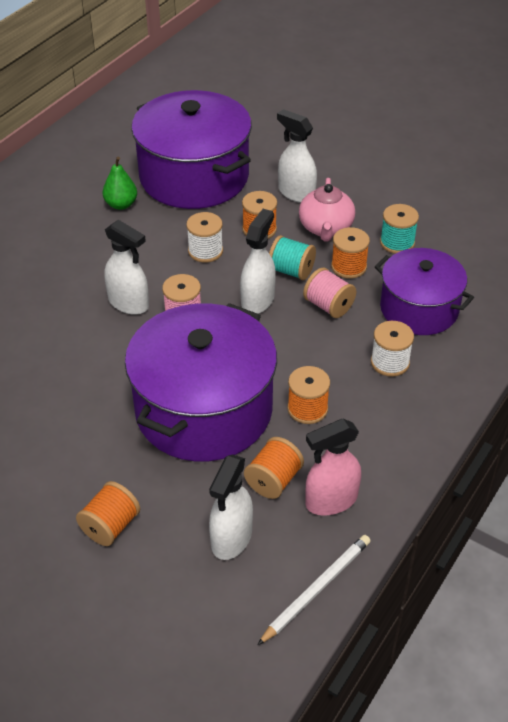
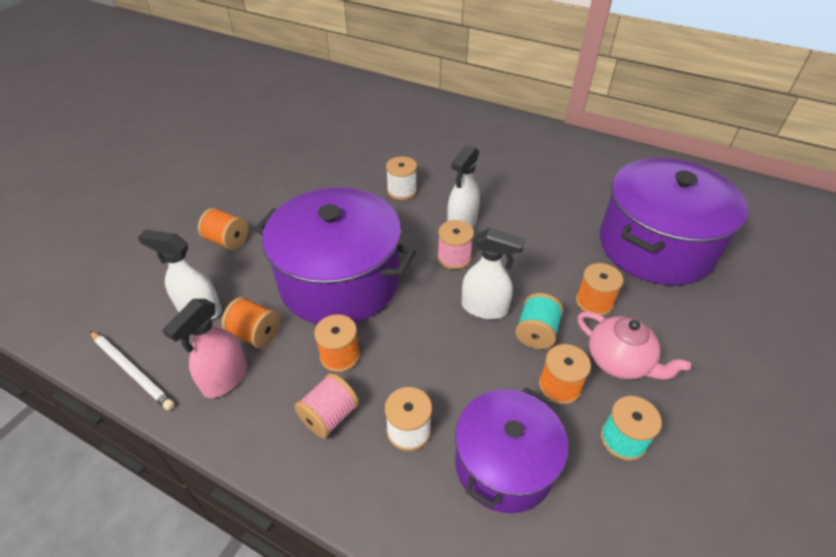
camera: 85 degrees right, 0 degrees up
(121, 204) = (589, 204): green pear -> none
(205, 251) = (545, 264): white spool -> white spool (402, 191)
(296, 193) = (671, 330): white spray bottle -> none
(326, 228) = (619, 361): pink teapot -> pink teapot turned 135 degrees counterclockwise
(328, 306) = (489, 368): pink spool -> pink spool (329, 416)
(331, 501) = (225, 379): pink spray bottle -> pink spray bottle turned 120 degrees counterclockwise

